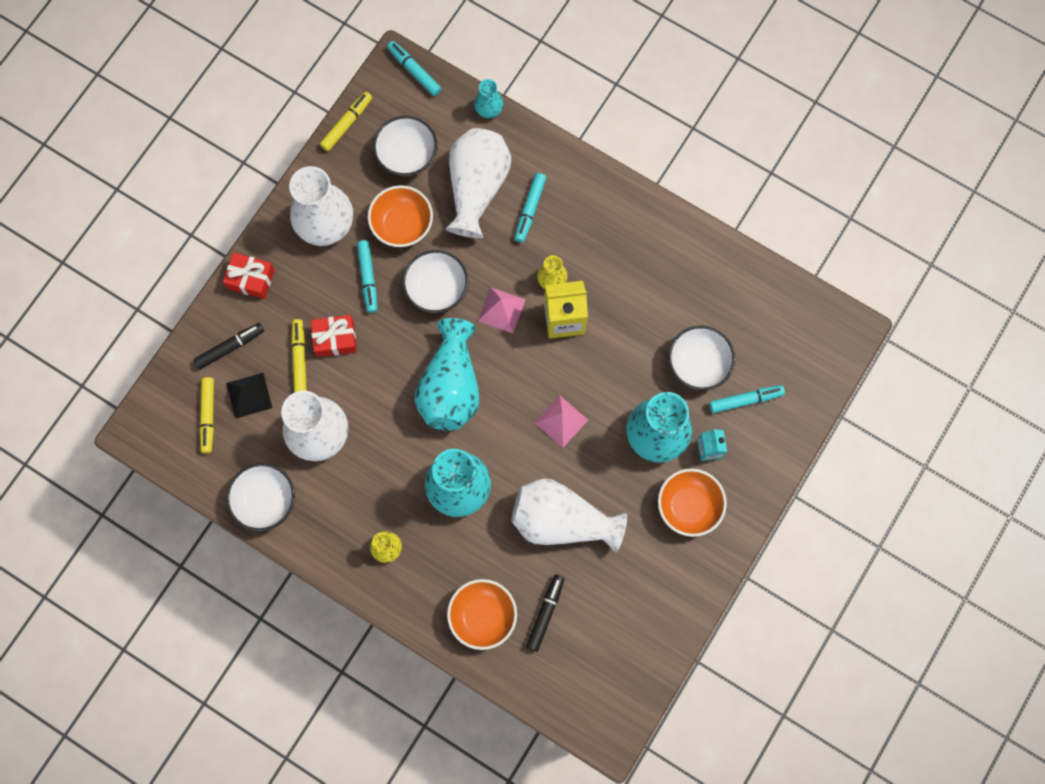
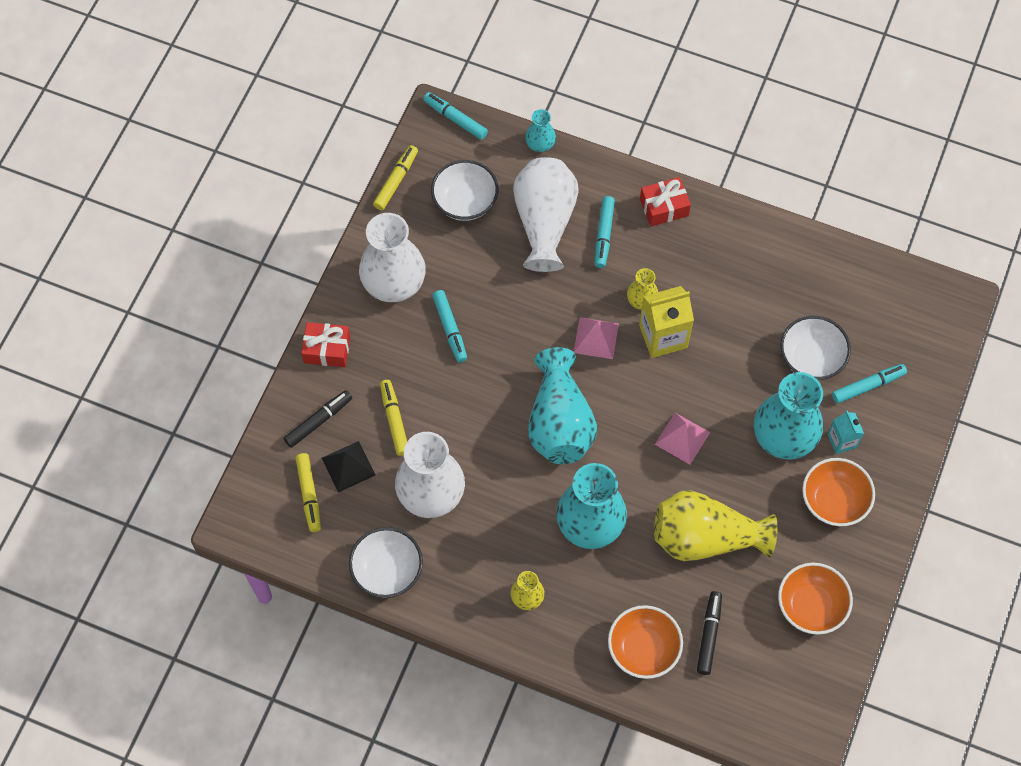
camera: 10 degrees left, 10 degrees down
(335, 339) = (428, 395): red gift -> red gift (664, 207)
(402, 224) = (474, 270): orange bowl -> orange bowl (811, 606)
(436, 289) = (524, 328): white bowl -> none
(562, 520) = (705, 538): white vase -> yellow vase

